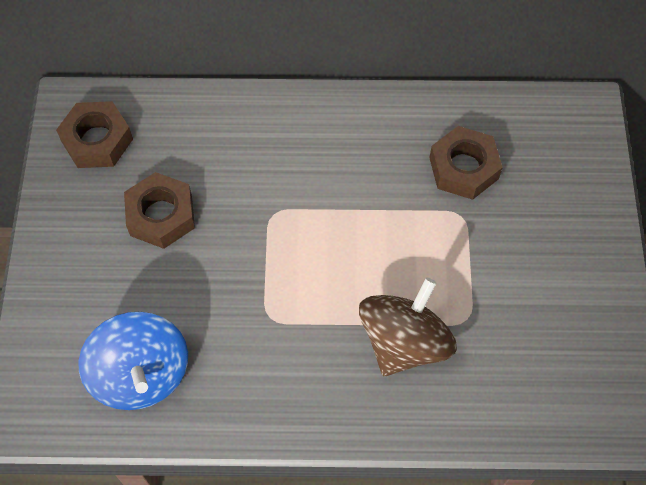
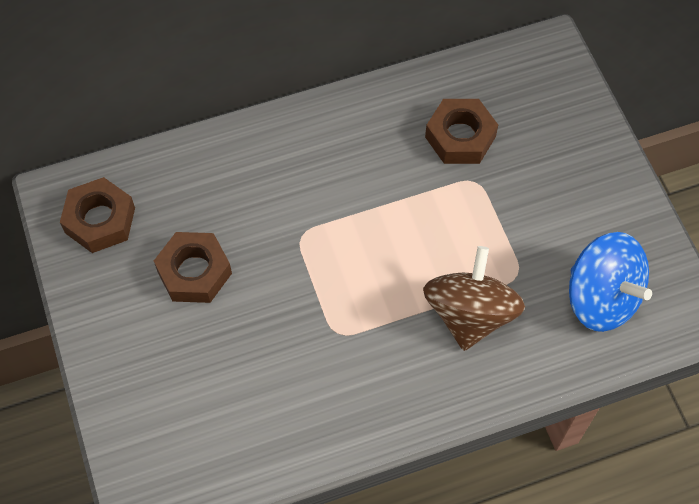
camera: 20 degrees left, 0 degrees up
(141, 374) = (239, 427): blue spinning top -> blue spinning top (601, 298)

